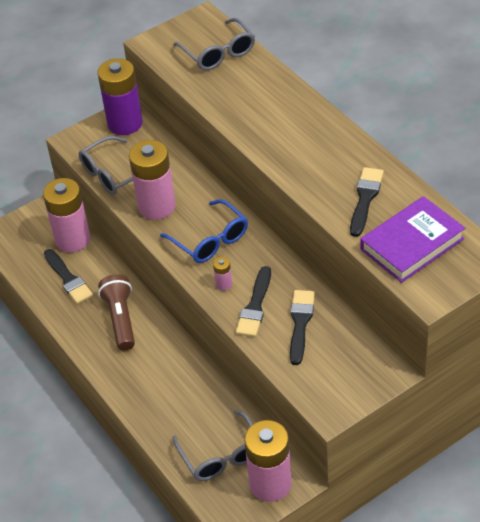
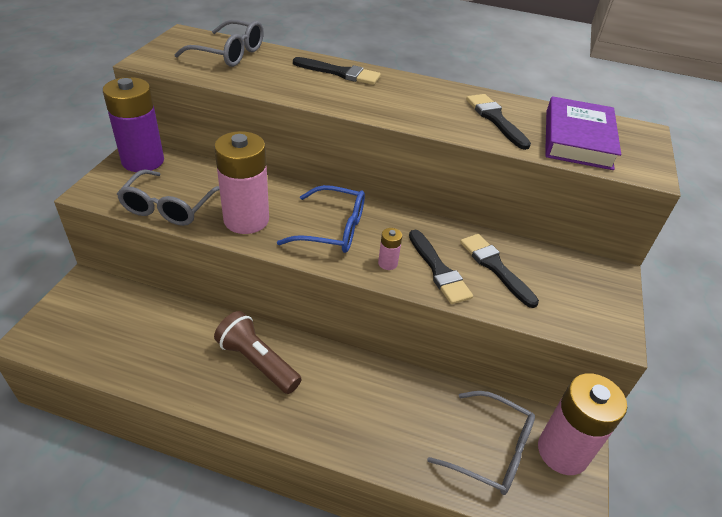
camera: 45 degrees left, 5 degrees down
(68, 279) = (161, 347): black brush -> black brush (340, 73)
(72, 239) = (135, 305): pink battery -> none

